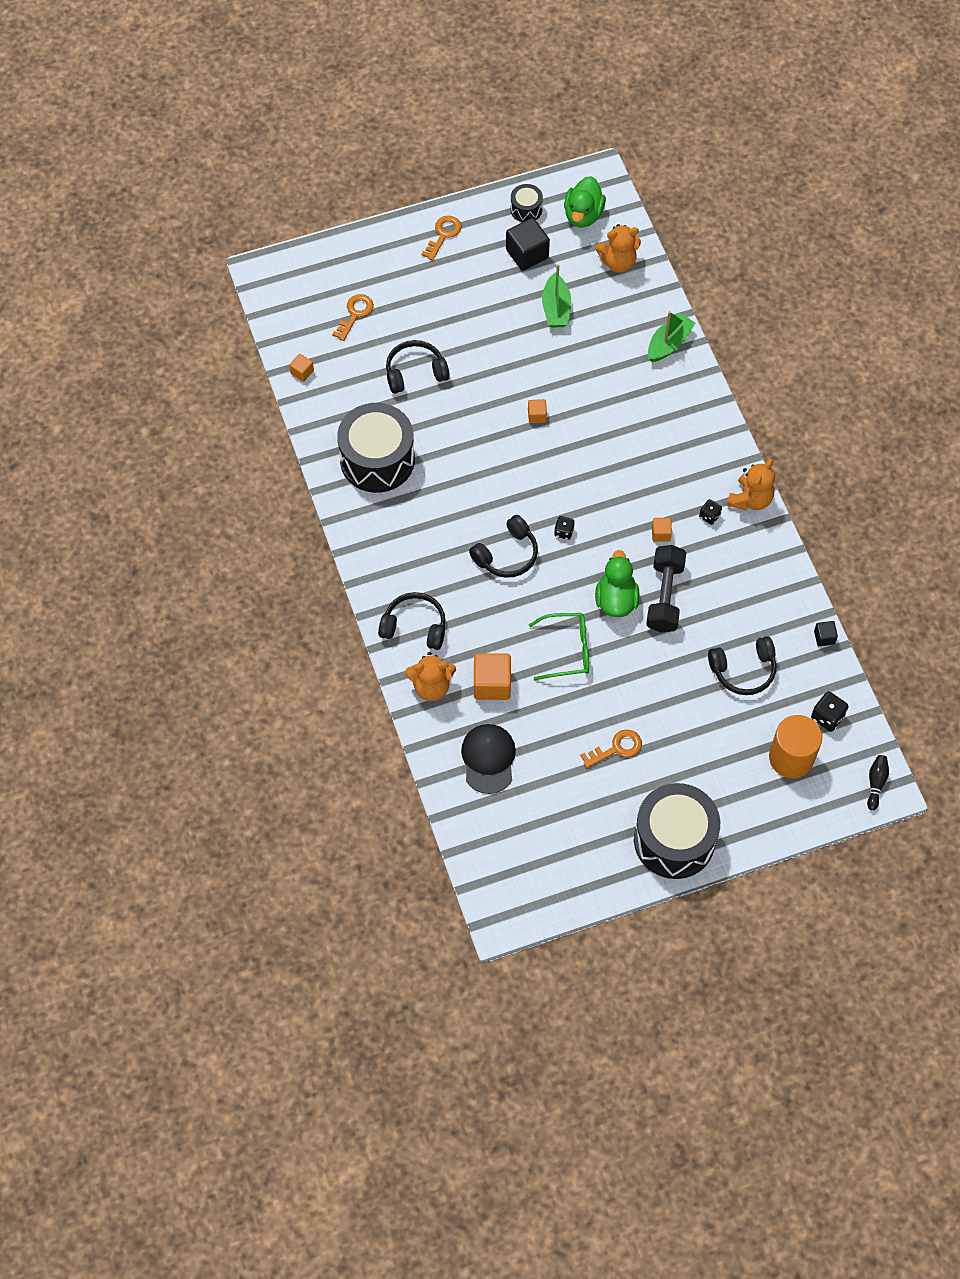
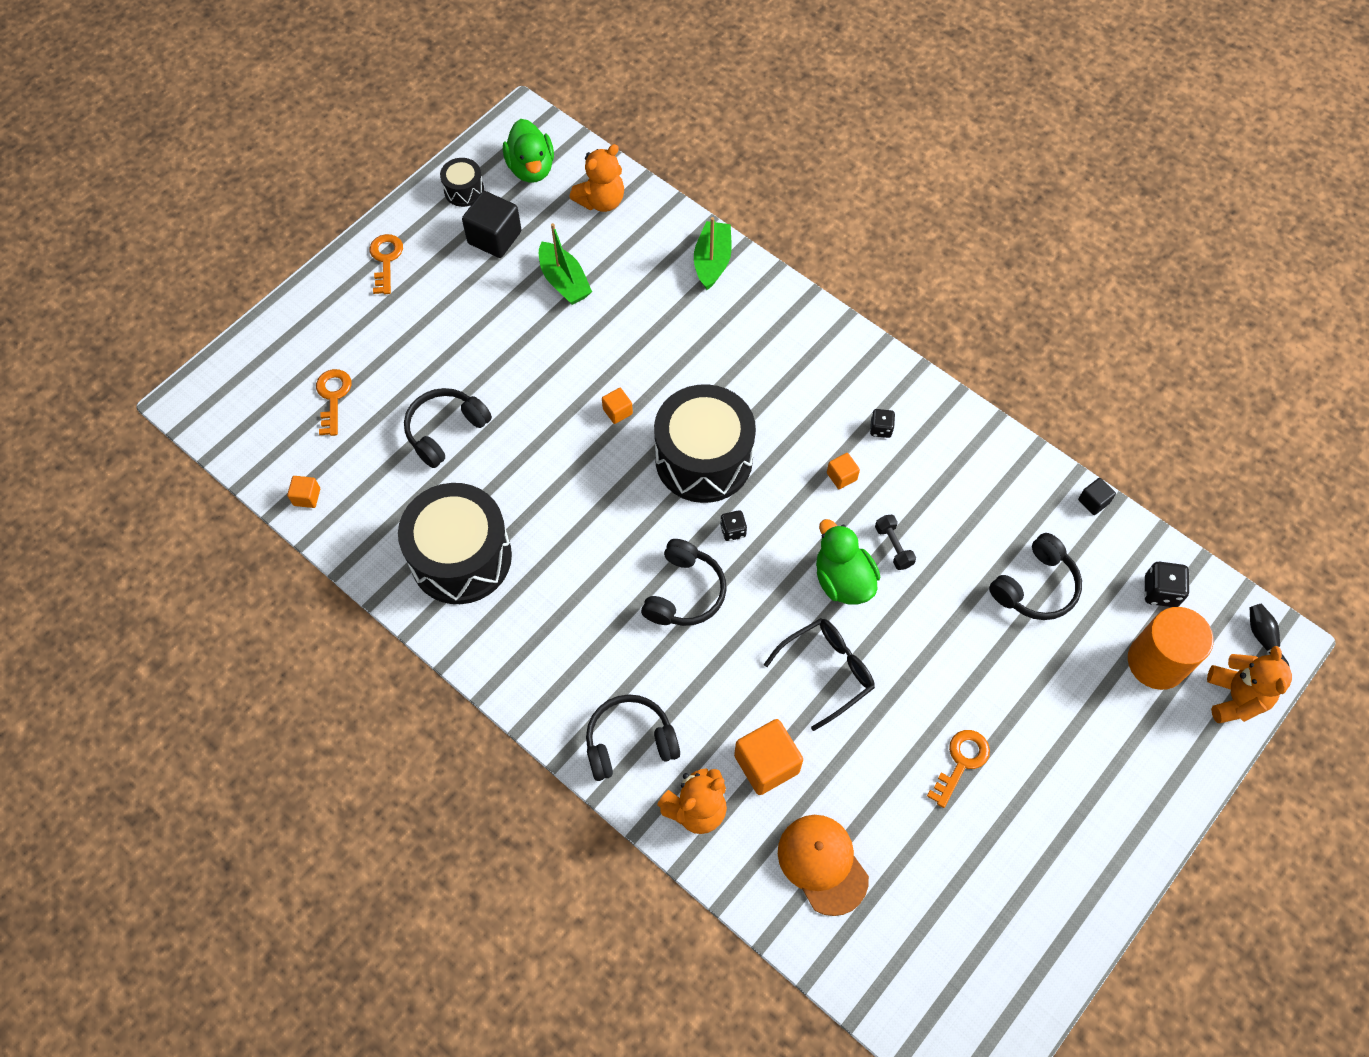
camera: 30 degrees left, 0 degrees up
(488, 759) = (822, 864): black cap -> orange cap
(567, 650) = (827, 671): green glasses -> black glasses
(664, 596) = (893, 546): black dumbbell -> black dumbbell, size x0.50
(674, 840) = (1101, 840): black drum -> black drum (703, 459)
(750, 499) = (911, 388): orange teddy bear -> orange teddy bear (1235, 697)

